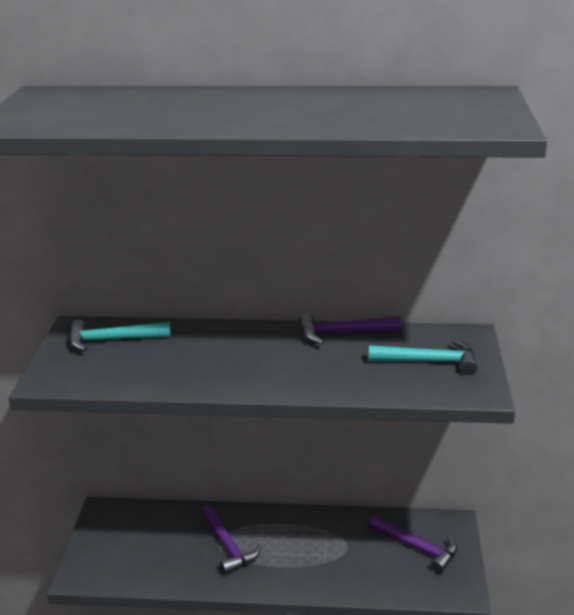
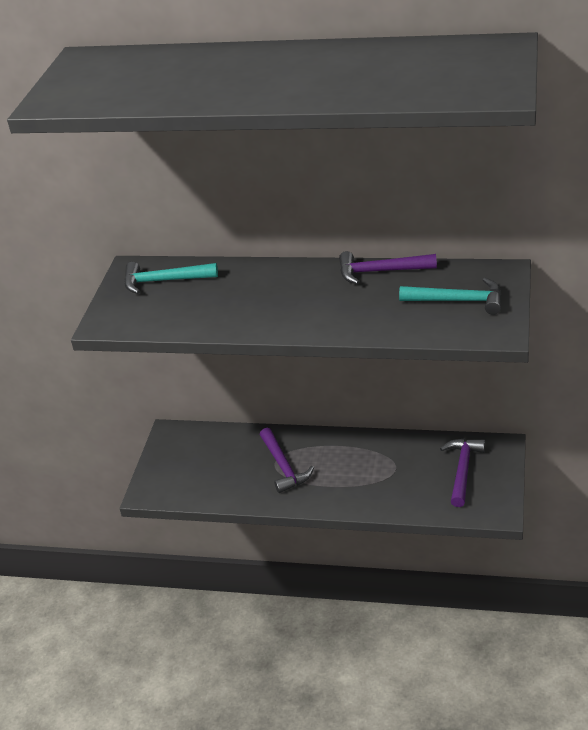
camera: 10 degrees right, 10 degrees up
(417, 548) = (462, 470): purple hammer -> purple hammer turned 120 degrees counterclockwise

